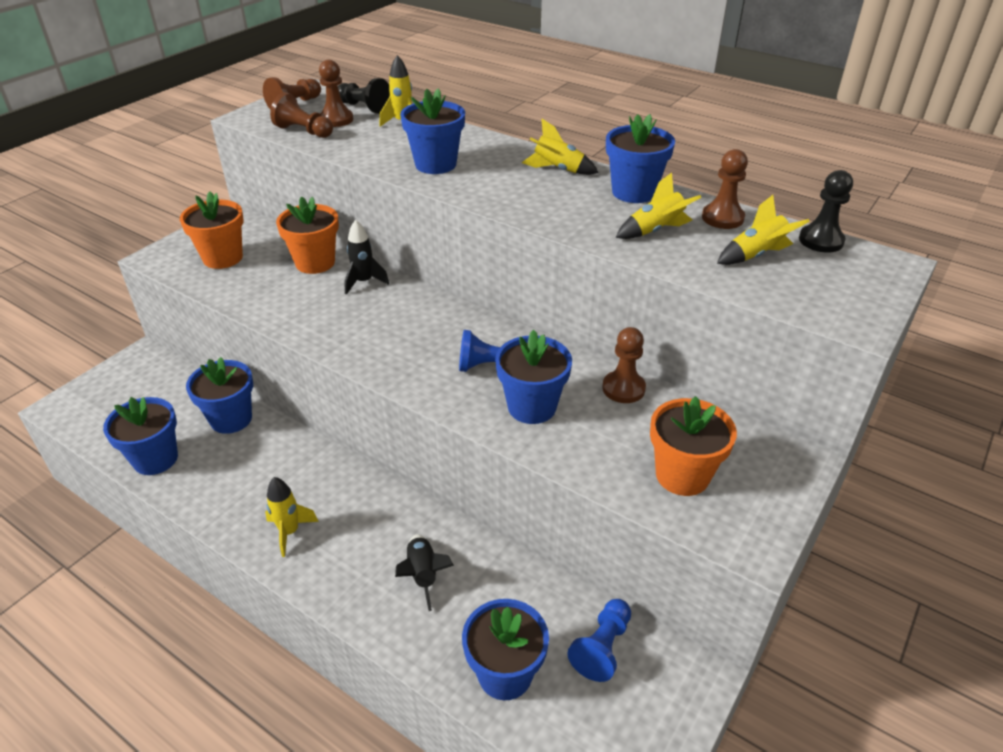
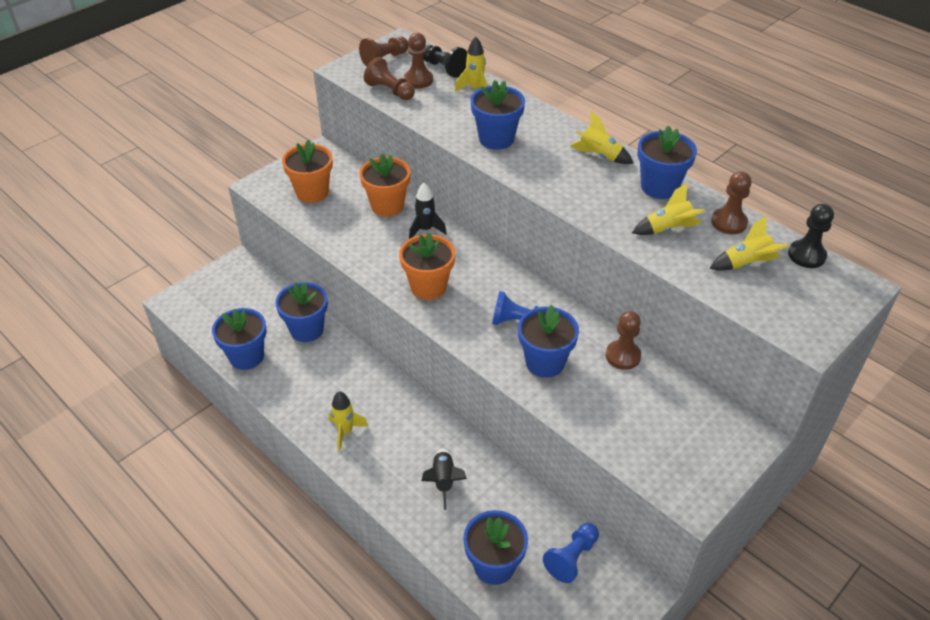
camera: 10 degrees right, 5 degrees up
(682, 475) = (652, 437): orange flower pot -> orange flower pot (428, 287)

